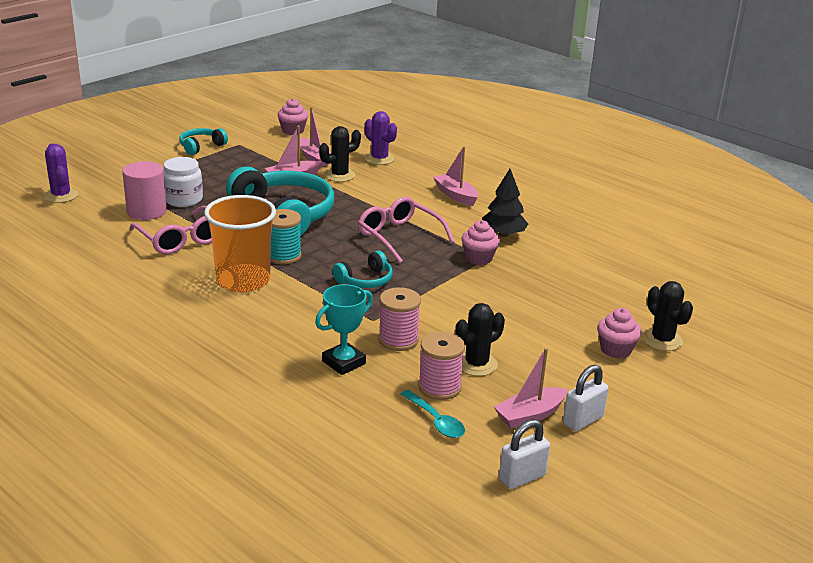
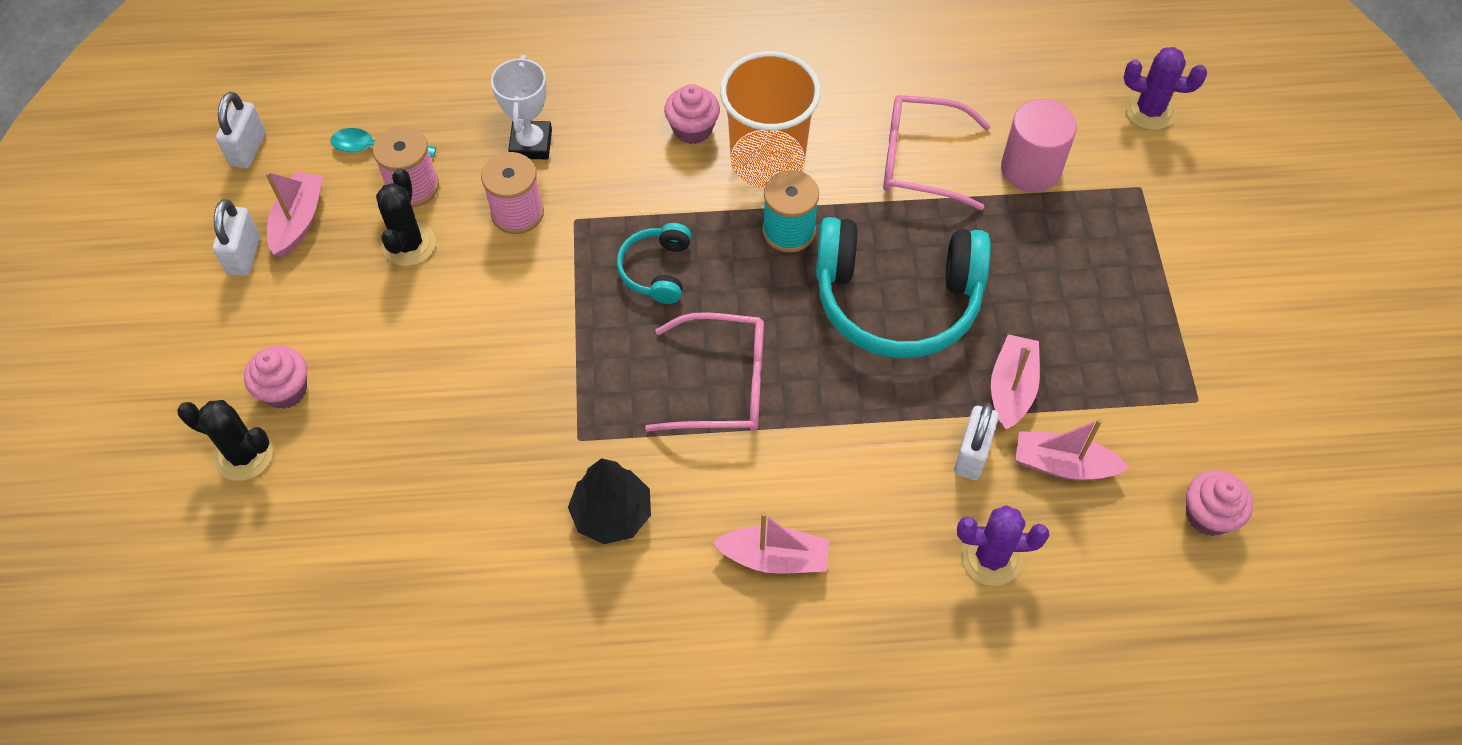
camera: 135 degrees right, 30 degrees up
(183, 199) = (1037, 223): white jar -> none
(201, 146) = (1221, 345): turquoise headphones -> none
(339, 175) = (972, 454): black cactus -> white padlock
(343, 362) = (531, 144): turquoise trophy -> white trophy
(478, 258) = (586, 428): pink cupcake -> pink cupcake (692, 129)

